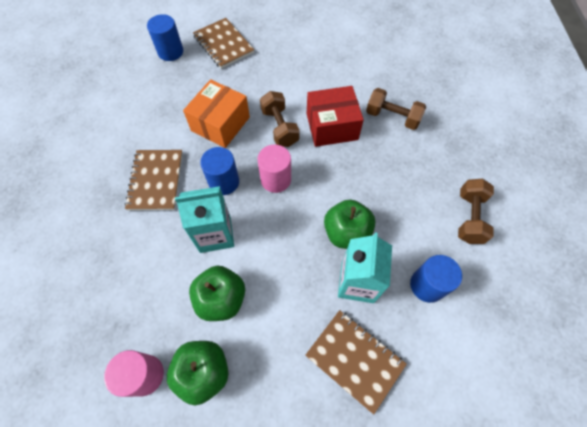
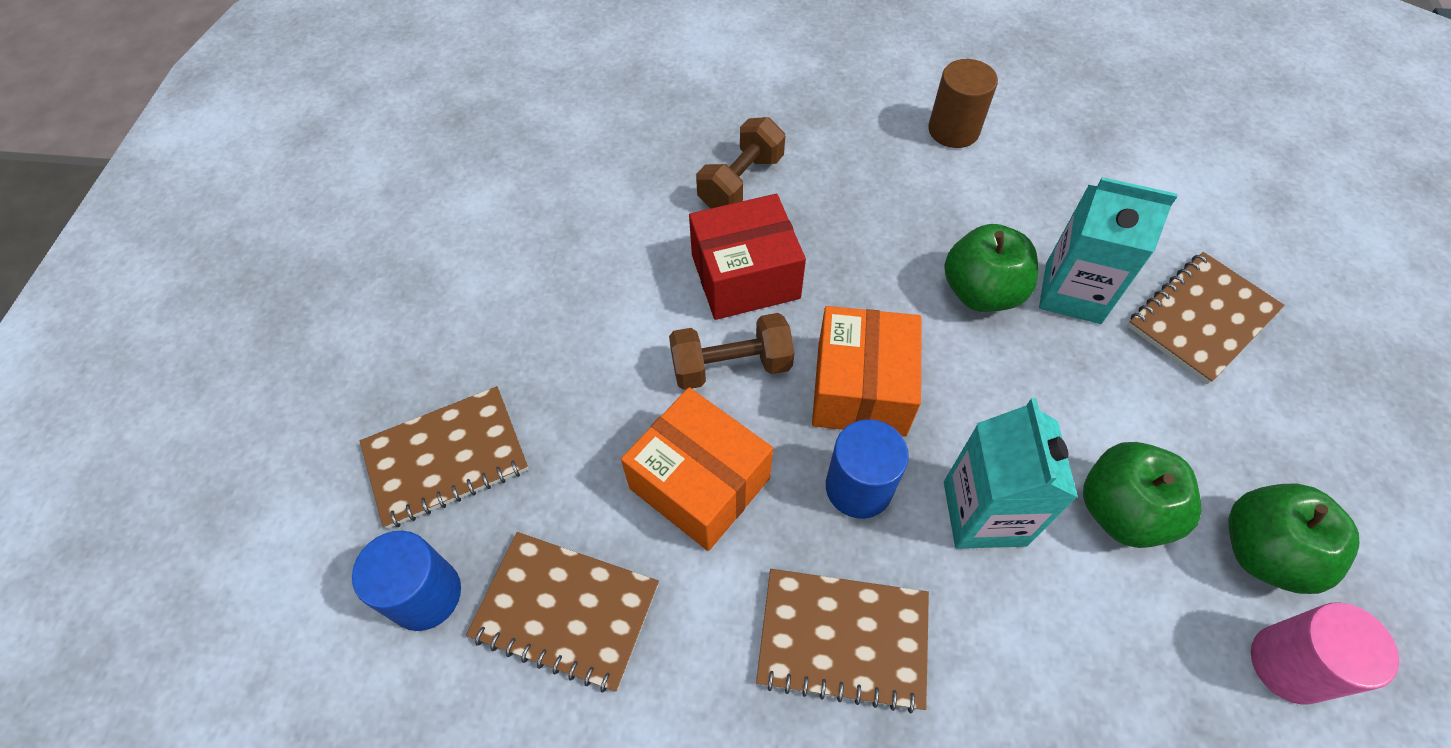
camera: 80 degrees left, 5 degrees down
(165, 91) = (566, 611): none -> brown notebook
(276, 179) = (861, 388): pink cylinder -> orange box
(332, 126) = (745, 276): red box -> red box turned 75 degrees clockwise
(427, 285) = (1071, 205): blue cylinder -> none
(469, 217) = (953, 130): brown dumbbell -> brown cylinder

